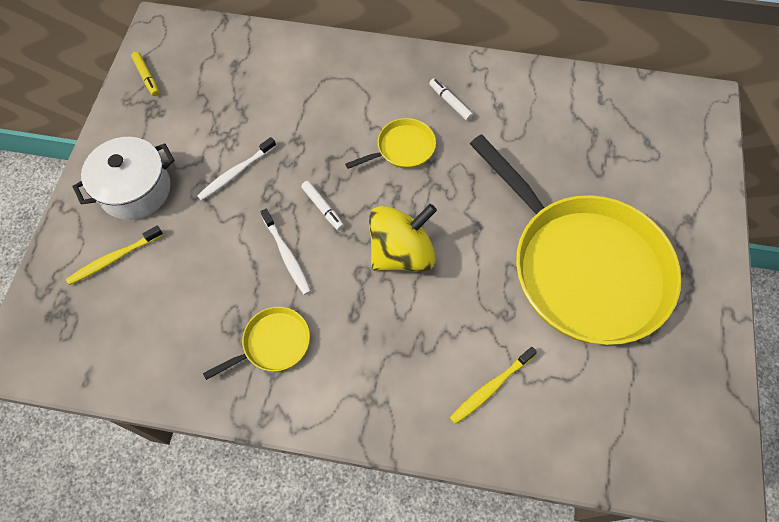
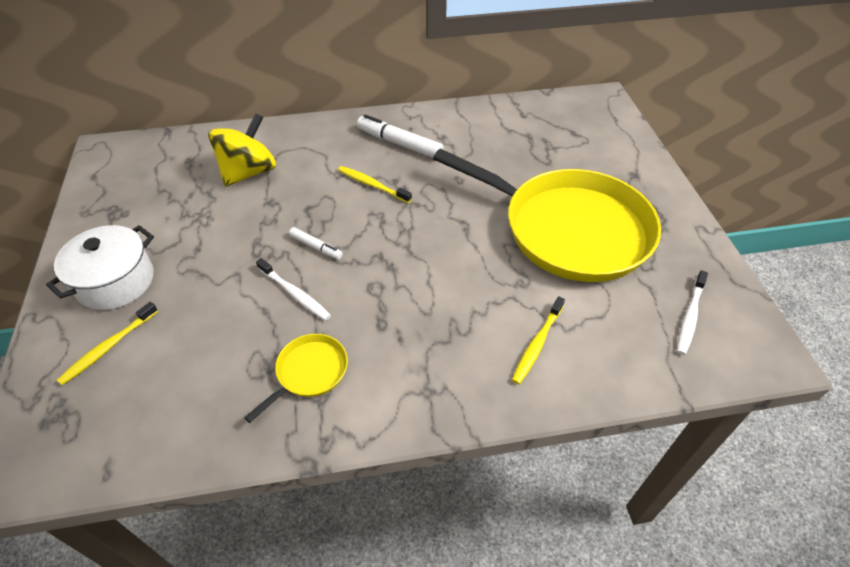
camera: 20 degrees left, 15 degrees down
(147, 77) = (101, 189): yellow marker -> none
(236, 173) = (219, 241): white toothbrush -> white toothbrush (690, 316)
(401, 253) = (405, 262): yellow spinning top -> yellow spinning top (249, 172)
(402, 148) = (372, 185): yellow pan -> yellow toothbrush
(450, 103) = (400, 144): white marker -> white marker, size x1.80

